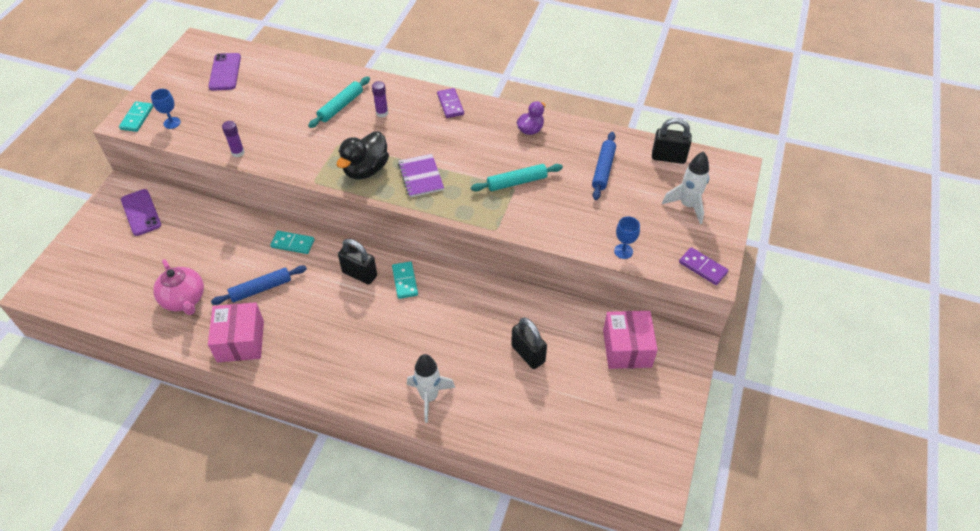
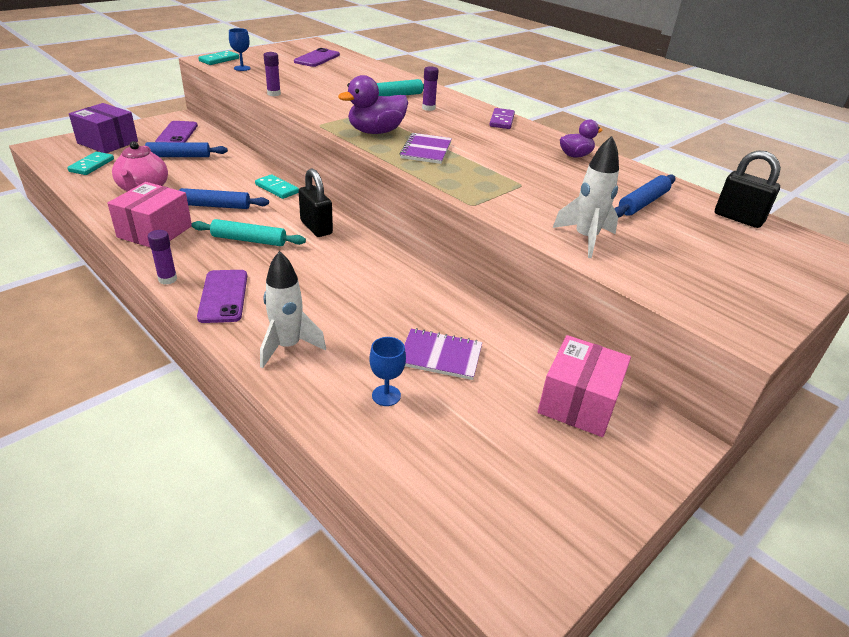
camera: 25 degrees right, 15 degrees down
(88, 255) = (108, 142): none -> purple box
(173, 243) = (179, 156): none -> blue rolling pin
(296, 382) = (167, 279): none -> purple glue stick
(350, 377) = (223, 296): none -> purple phone
(366, 170) = (376, 132): black duck -> purple duck
(405, 281) = (356, 247): turquoise domino -> turquoise domino (91, 165)
(517, 182) = (528, 182): turquoise rolling pin -> turquoise rolling pin (249, 240)
(528, 354) = (440, 356): black padlock -> purple notebook
(623, 251) = (623, 270): blue goblet -> blue goblet (386, 395)
(687, 205) = (743, 262): white rocket -> white rocket (585, 239)
(702, 267) = (735, 322): purple domino -> none

